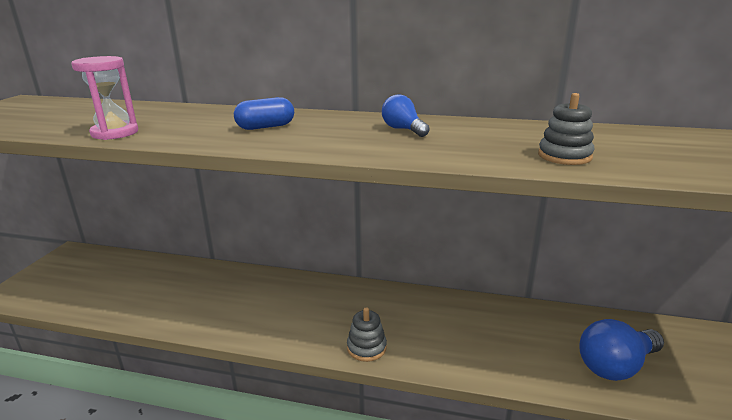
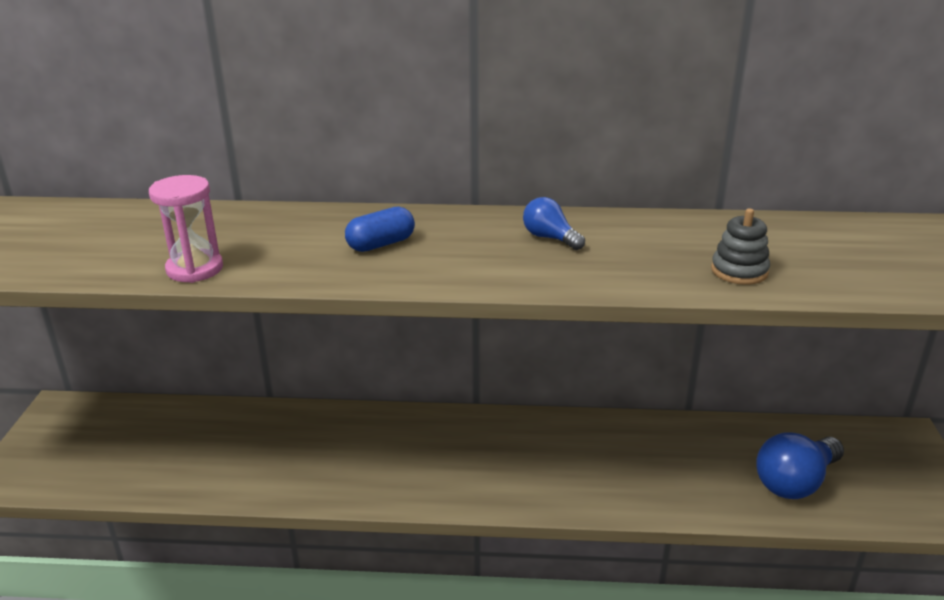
camera: 10 degrees left, 5 degrees up
(366, 348) = (514, 495): grey stacking toy -> none

